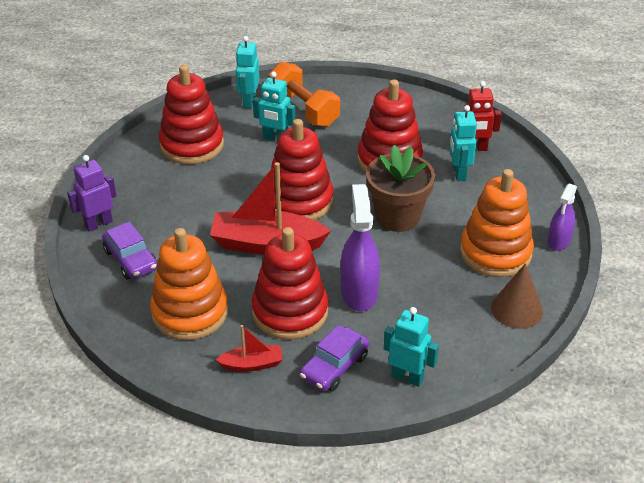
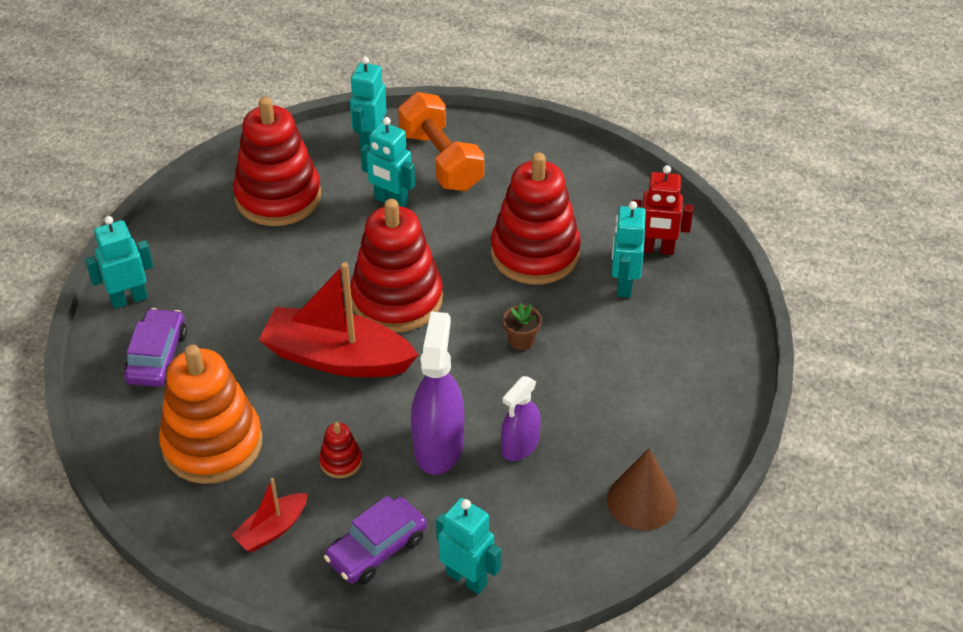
camera: 10 degrees right, 5 degrees up
(98, 224) = (129, 299): purple robot -> turquoise robot
(131, 259) = (157, 357): purple car -> purple car turned 150 degrees counterclockwise
(252, 364) = (272, 529): red boat -> red boat turned 135 degrees clockwise
(290, 312) = (341, 461): red stacking toy -> red stacking toy, size x0.42
(397, 217) = (521, 340): brown flower pot -> brown flower pot, size x0.42
(495, 252) = (638, 412): orange stacking toy -> none
(558, 241) = (730, 407): purple spray bottle -> purple spray bottle (520, 446)

